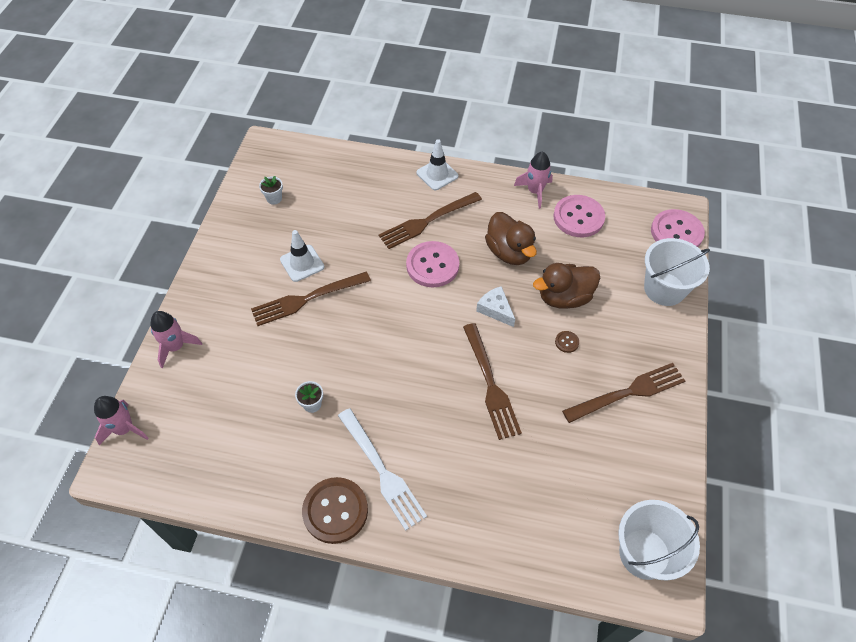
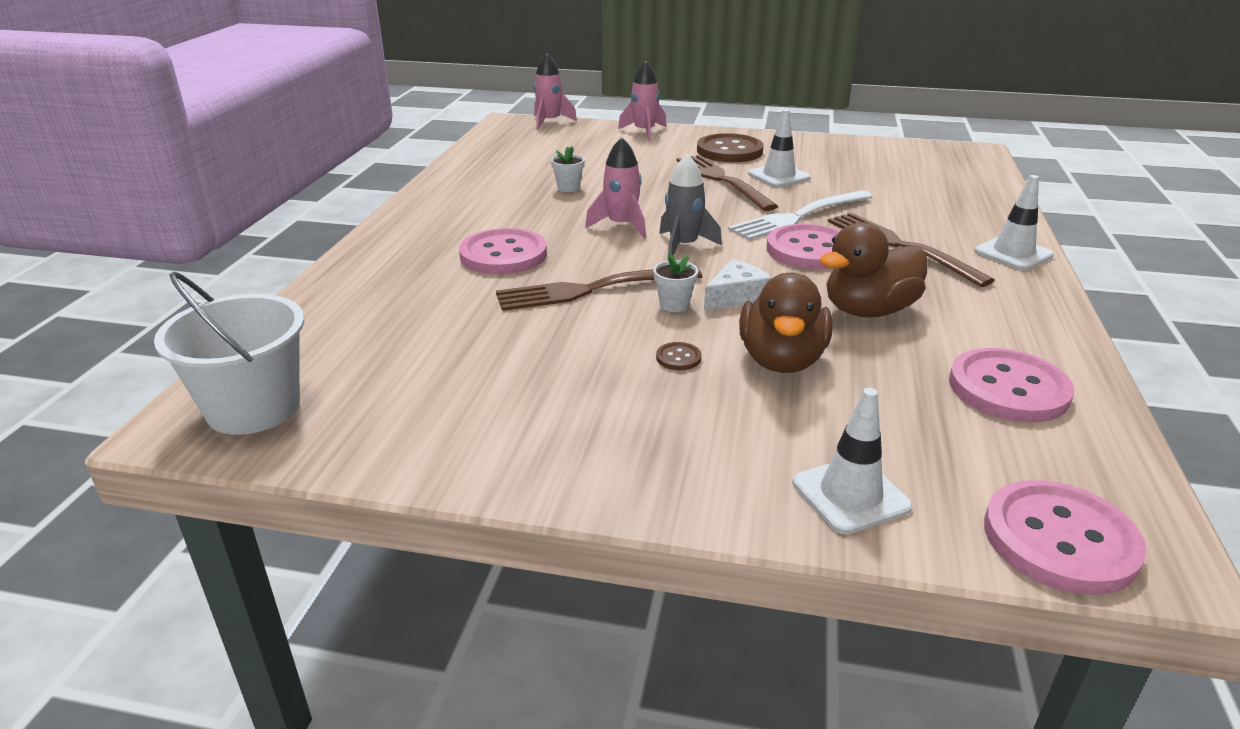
camera: 90 degrees right, 25 degrees down
(274, 198) = (880, 159): white flower pot -> white flower pot (674, 305)
(335, 511) = (429, 202): brown button -> brown button (729, 151)
(382, 471) = (471, 223): white fork -> white fork (799, 216)
(426, 331) = (683, 246): none -> grey rocket
(440, 441) = (503, 255): none -> pink button
(535, 191) = (1046, 341): pink rocket -> pink rocket (621, 226)
(564, 297) = (781, 360): brown duck -> brown duck turned 150 degrees counterclockwise
(628, 392) = (567, 417): brown fork -> none
(664, 289) = (850, 495): white bucket -> white traffic cone

